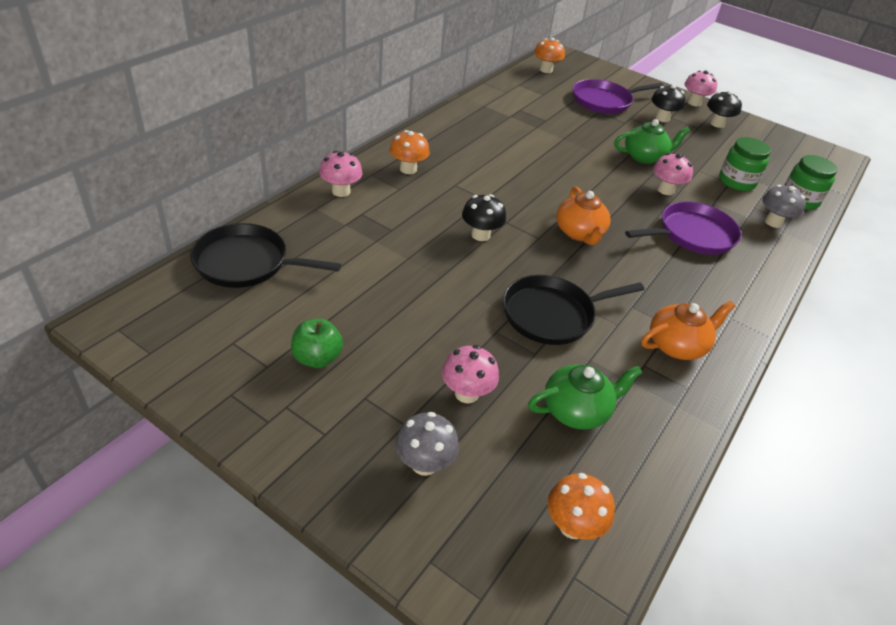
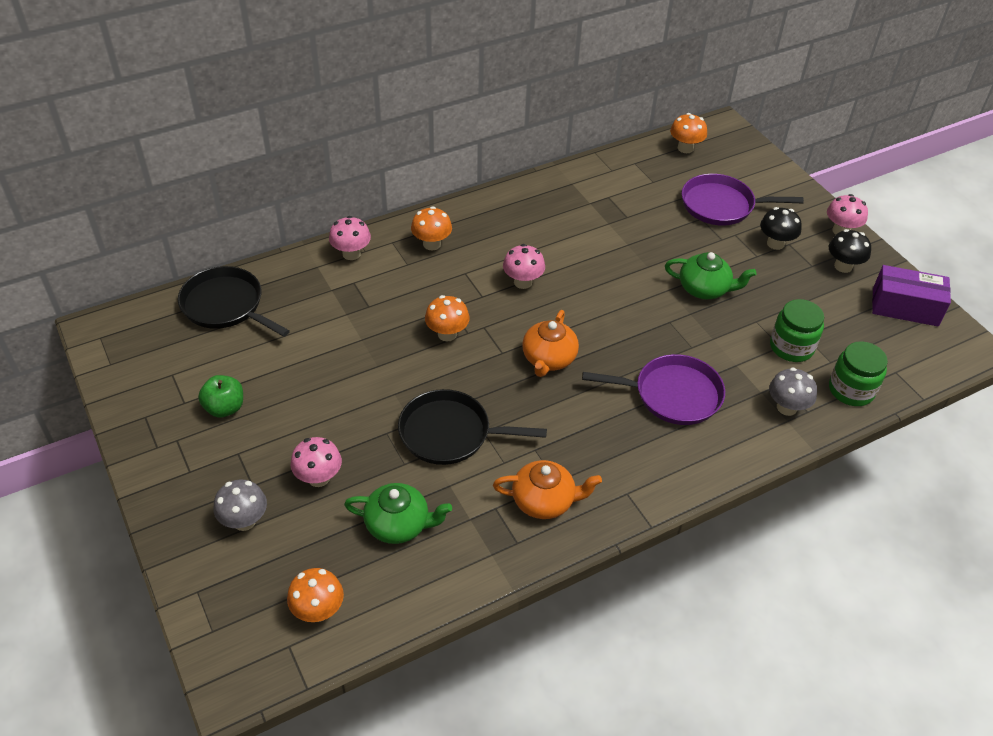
camera: 30 degrees right, 5 degrees up
(480, 235) = (447, 334): black mushroom -> orange mushroom
(665, 190) = (691, 335): pink mushroom -> pink mushroom (523, 282)
(777, 140) = (905, 307): none -> purple box

